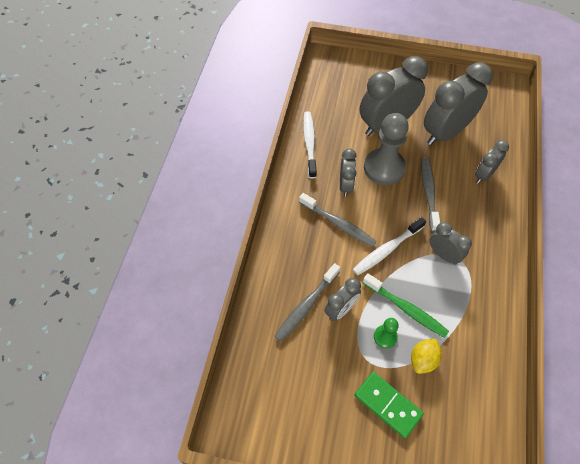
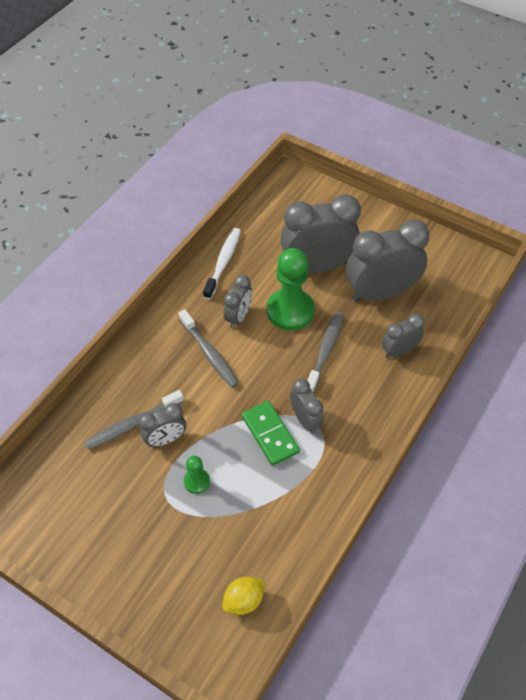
camera: 20 degrees right, 5 degrees down
(384, 168) = (290, 311): grey pawn -> green pawn
(387, 250) = (246, 396): white toothbrush -> none
(388, 405) = (163, 548): green domino -> green domino (270, 434)
(406, 309) = (234, 461): green toothbrush -> none
(423, 360) = (224, 517): yellow lemon -> yellow lemon (243, 600)

